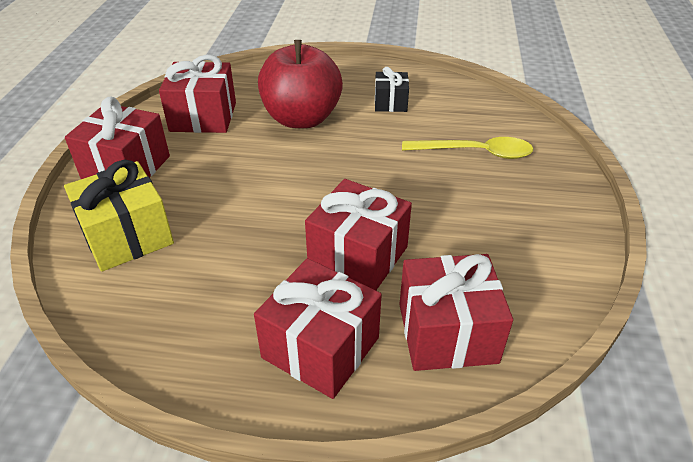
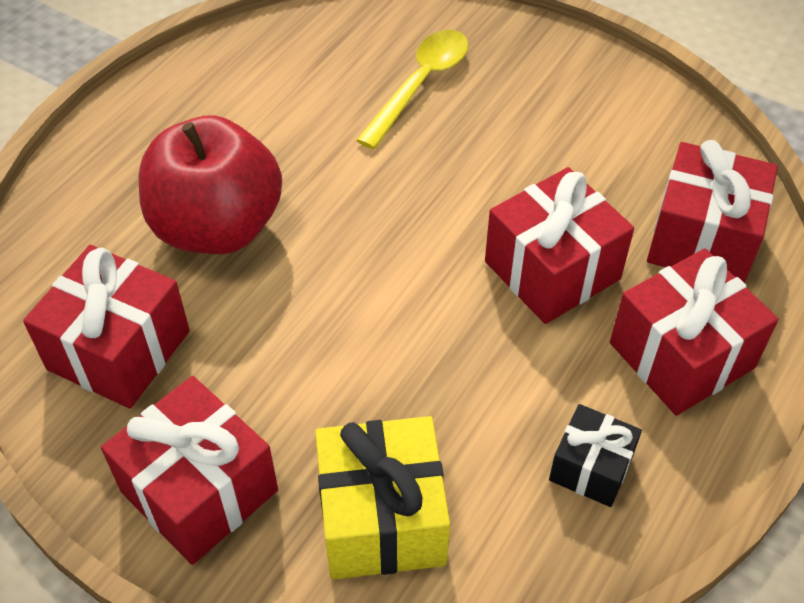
camera: 65 degrees left, 10 degrees up
(390, 103) = (249, 116): black gift -> black gift (591, 468)

